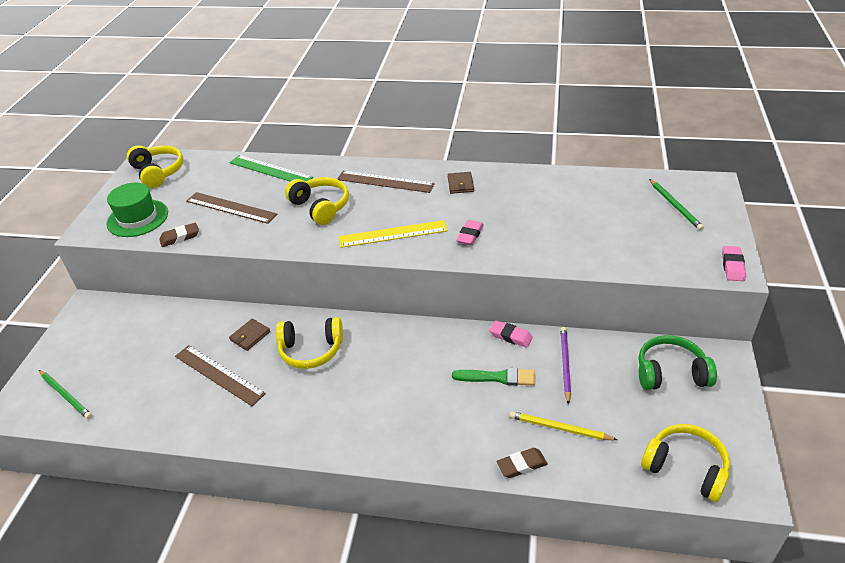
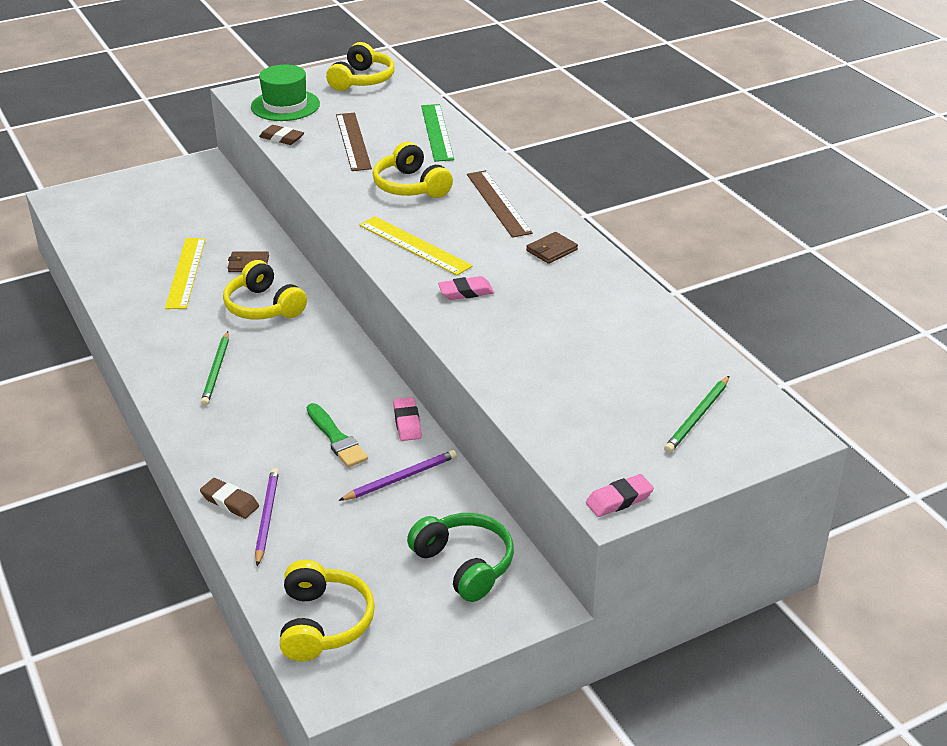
camera: 50 degrees right, 5 degrees down
(66, 395) = (95, 212): green pencil -> green pencil (216, 370)
(218, 375) = (185, 272): brown ruler -> yellow ruler
(321, 207) = (410, 186): yellow headphones -> yellow headphones turned 135 degrees clockwise
(554, 451) = (266, 517): none -> purple pencil
(560, 428) = (302, 509): yellow pencil -> none

